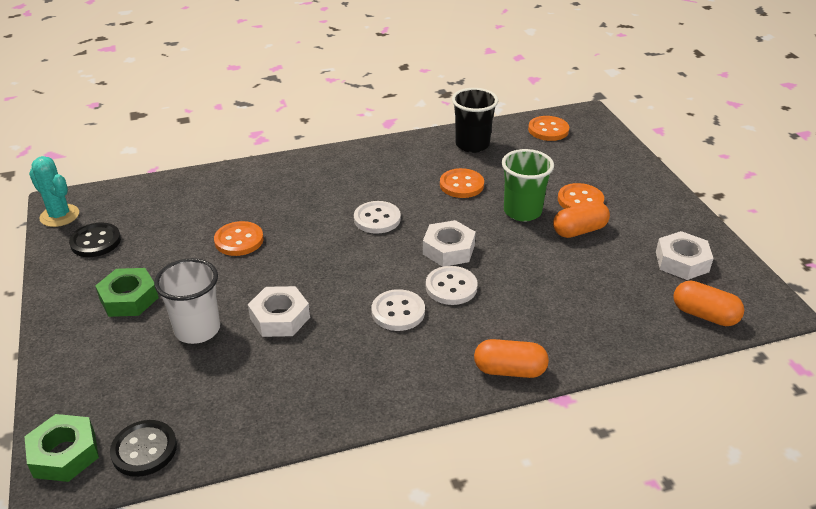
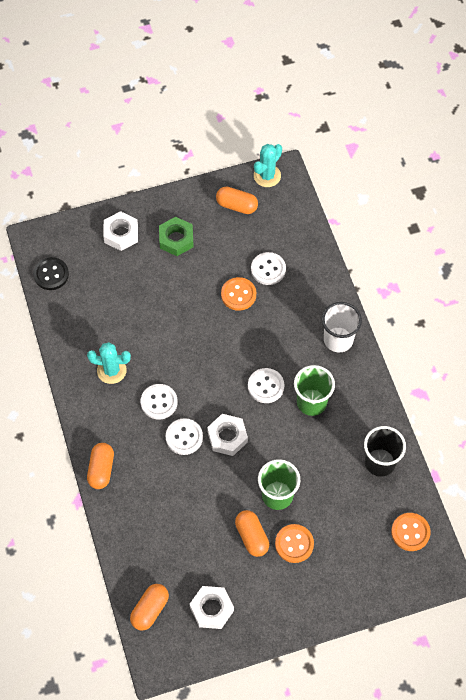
camera: 90 degrees right, 25 degrees up
(64, 454) = (51, 237): green nut -> none
(95, 242) = (236, 205): black button -> orange capsule
(197, 330) = (145, 284): white cup -> white cup (338, 340)
(207, 216) = (268, 269): none -> white button
(280, 318) = (155, 330): white nut -> white nut (121, 234)
(343, 364) = (111, 370): none -> turquoise cactus
(400, 186) = (311, 402): none -> green cup
(461, 185) = (315, 450): orange button -> none

